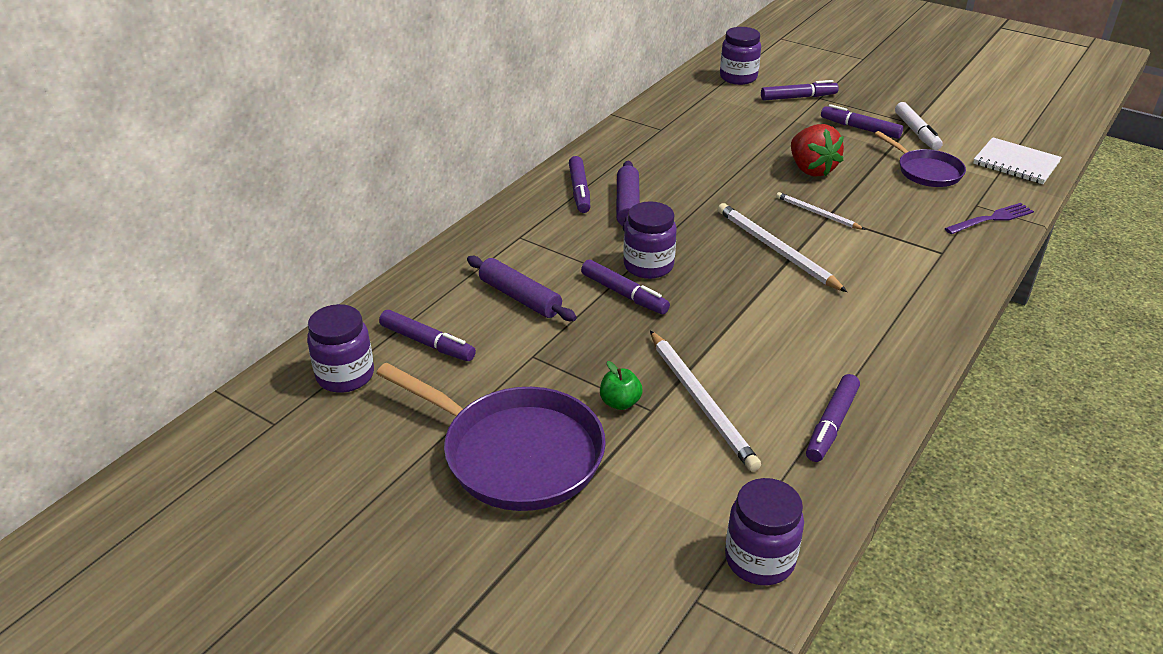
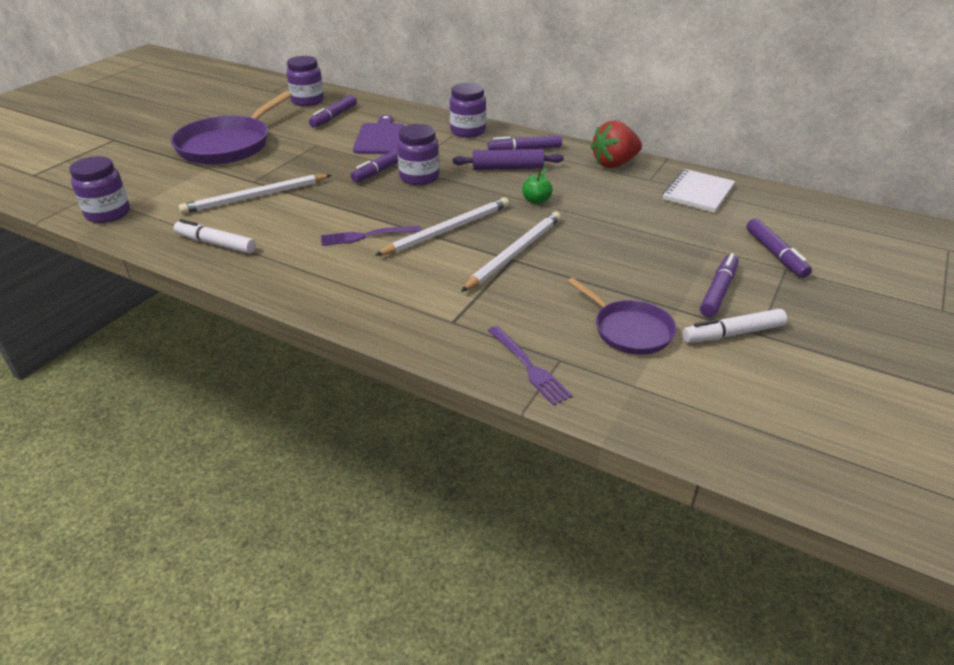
camera: 85 degrees right, 0 degrees up
(520, 297) = (380, 138): purple rolling pin -> purple cutting board
(620, 402) = (263, 171): green apple -> green apple (536, 201)
(738, 77) = (800, 219): purple jar -> purple jar (468, 131)
(796, 303) = (367, 236): none -> purple fork
(811, 169) = (602, 254): red strawberry -> red strawberry (614, 164)
(817, 213) = (515, 253): white pencil -> white pencil, size x1.72
(831, 424) = (216, 244): purple marker -> white marker
(926, 171) = (629, 330): purple pan -> purple pan turned 90 degrees counterclockwise
(1016, 163) = (685, 412): white notebook -> white notebook (698, 193)

